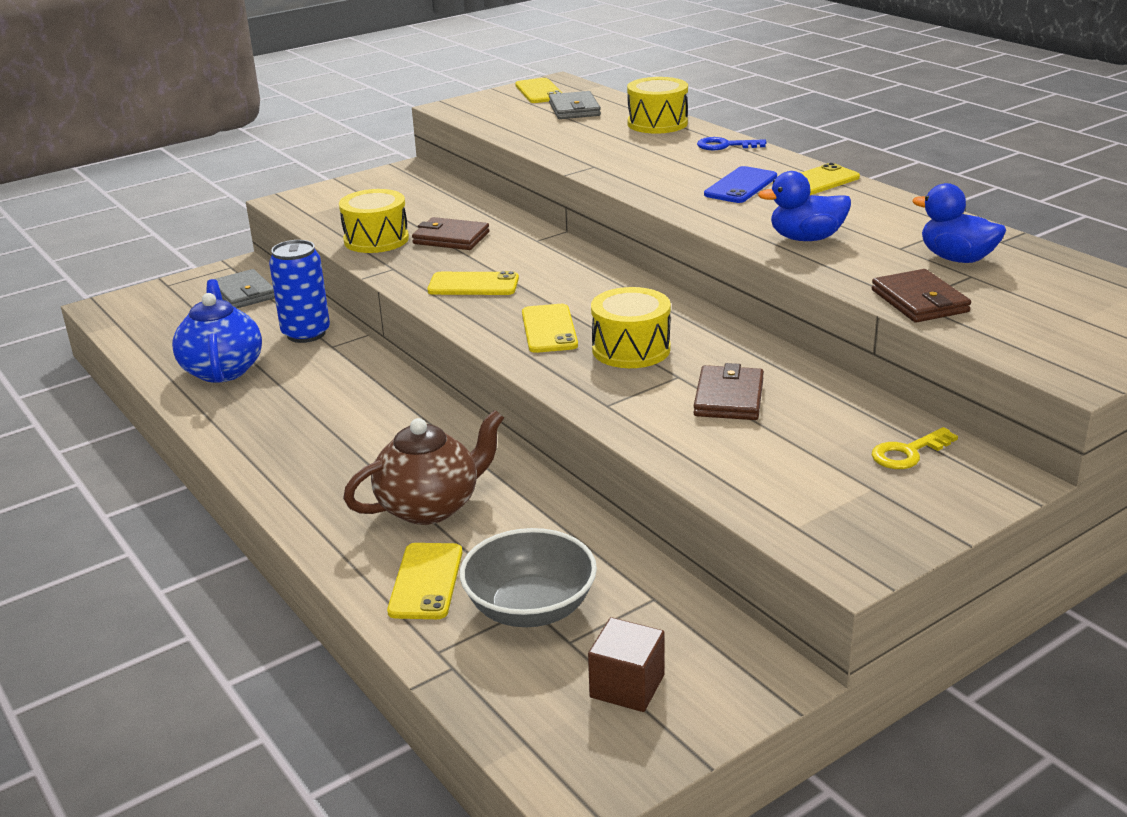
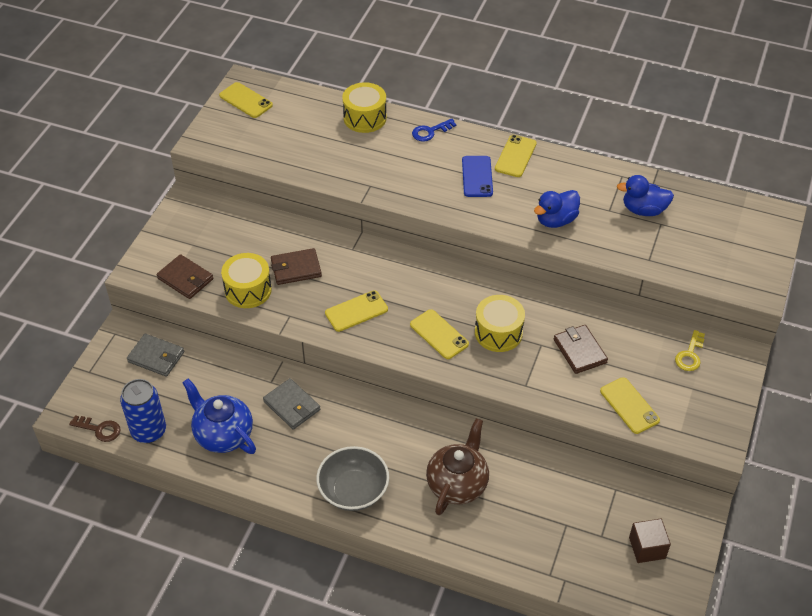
camera: 35 degrees left, 20 degrees up
(113, 326) = (99, 429): none -> brown key
(306, 333) = (242, 378): blue can -> blue can (149, 431)
(426, 581) = (504, 535): yellow phone -> yellow phone (629, 405)
(530, 608) = (567, 525): grey bowl -> grey bowl (353, 491)
(574, 109) = (293, 117): grey wallet -> grey wallet (292, 406)
(919, 301) = (653, 258): brown wallet -> brown wallet (185, 279)

